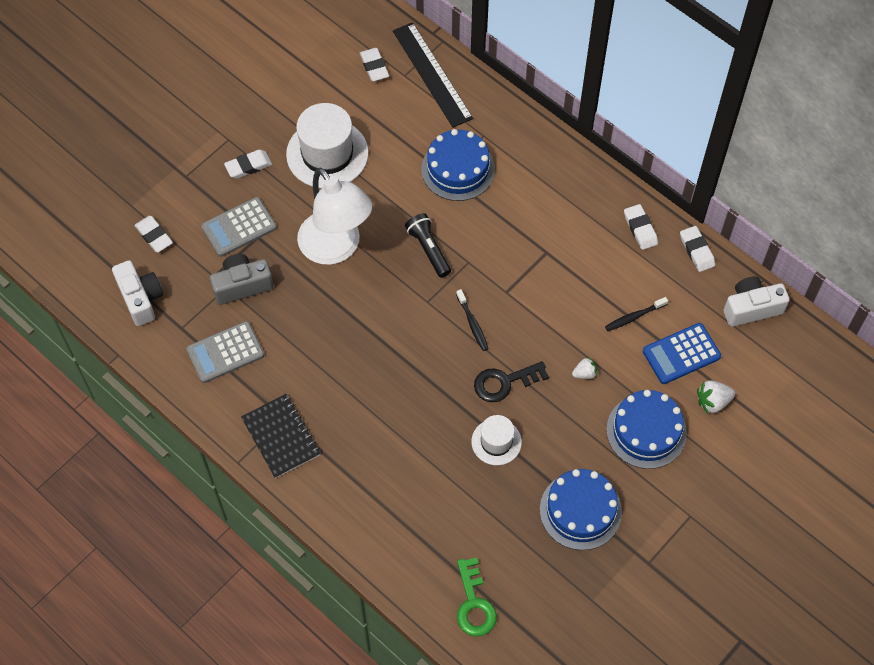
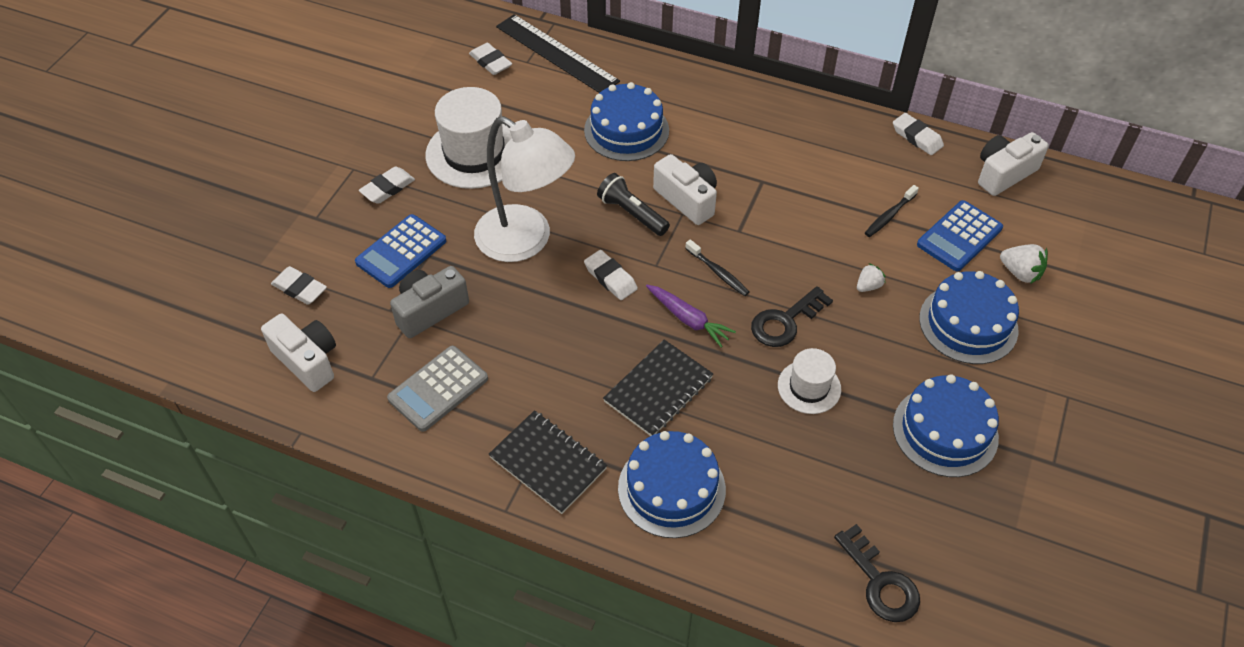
camera: 20 degrees left, 10 degrees down
(239, 227) = (401, 251): grey calculator -> blue calculator
(359, 486) = (671, 488): none -> blue cake
(383, 406) = (658, 390): none -> black notebook
(431, 356) = (688, 319): none -> purple carrot
(474, 604) = (880, 582): green key -> black key
(478, 250) = (687, 199): none -> white camera
(640, 229) = (848, 133): white eraser -> white eraser (610, 278)
(713, 402) = (1020, 273): white strawberry -> white strawberry turned 105 degrees counterclockwise

